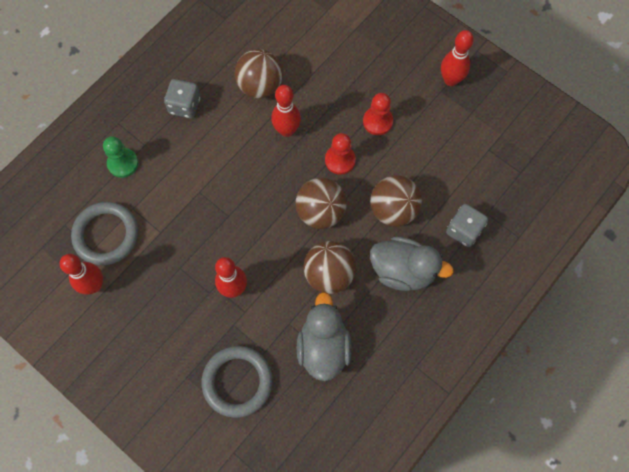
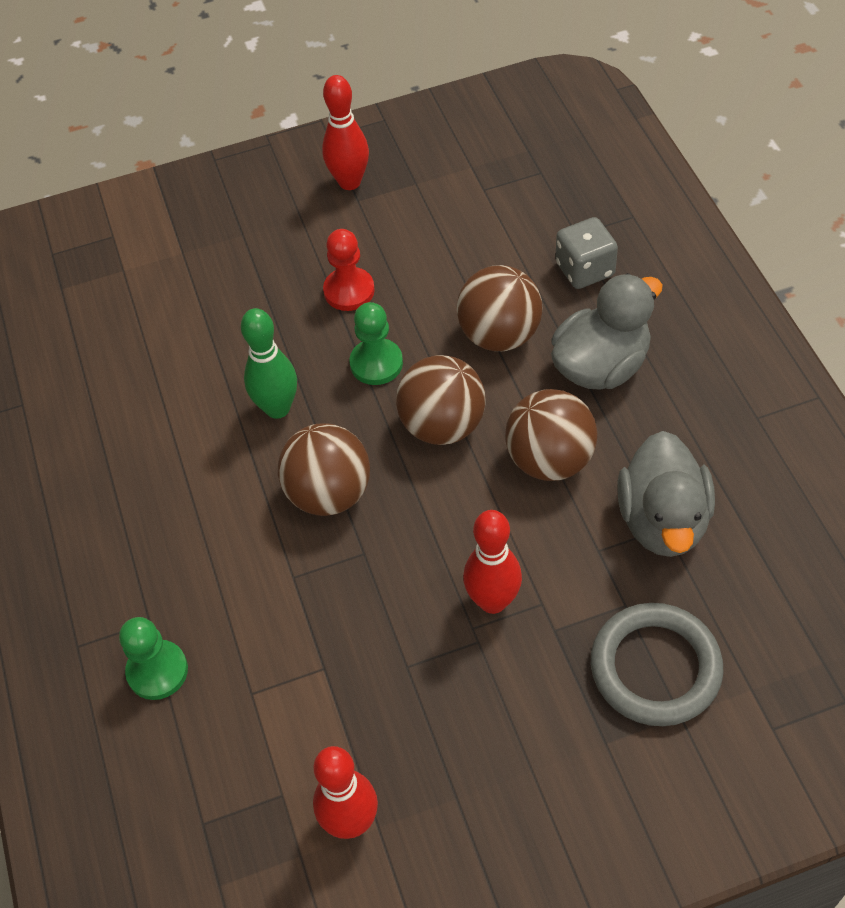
camera: 55 degrees left, 15 degrees down
(106, 235) = (270, 758): grey ring -> none
(185, 106) = (126, 529): grey dice -> none
(260, 86) = (176, 409): brown ball -> brown ball (329, 493)
(287, 130) = (277, 408): red bowling pin -> green bowling pin
(323, 347) = (662, 520): grey duck -> grey duck turned 120 degrees counterclockwise
(340, 160) = (376, 363): red pawn -> green pawn

